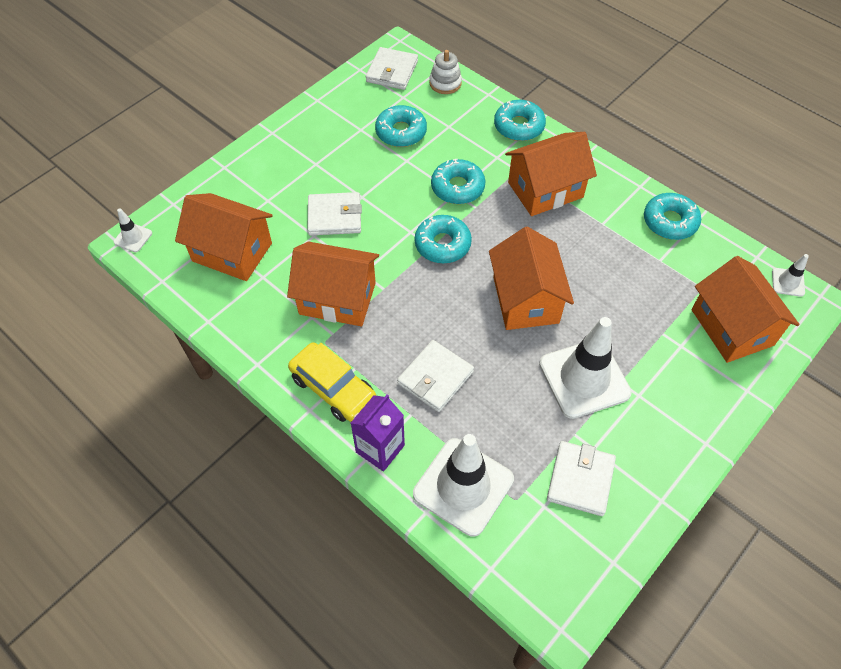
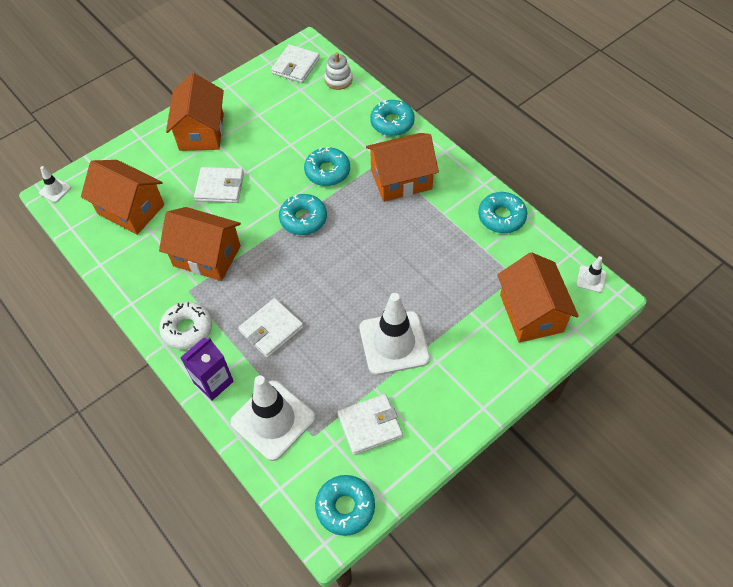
camera: 10 degrees right, 0 degrees up
(333, 388) = (187, 329): yellow car -> white donut
(401, 132) = (291, 119): turquoise donut -> turquoise donut (345, 507)
(525, 299) = (361, 272): orange house -> orange house (201, 132)
(580, 479) = (370, 425): white wallet -> white wallet turned 45 degrees clockwise

